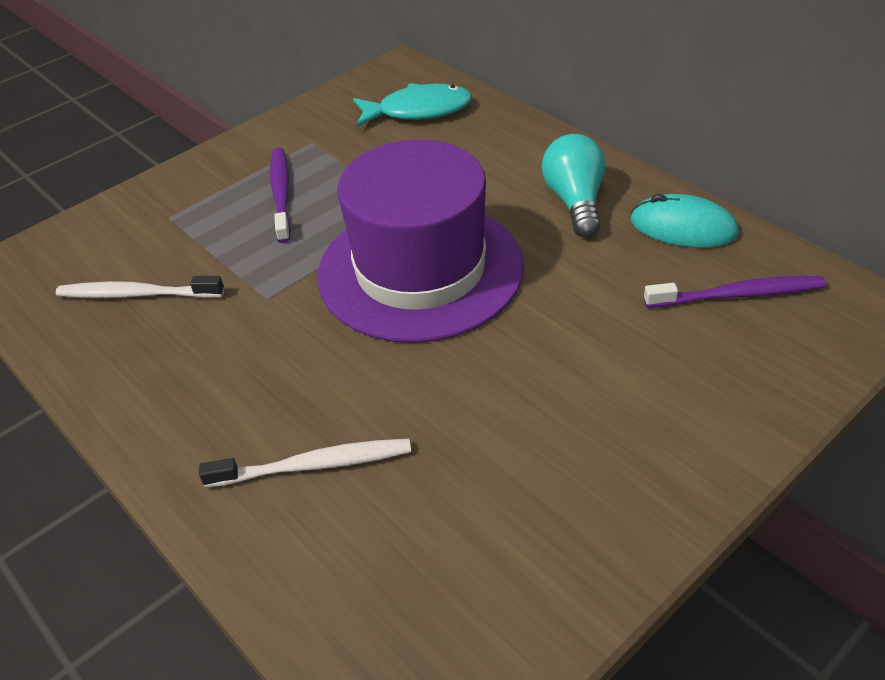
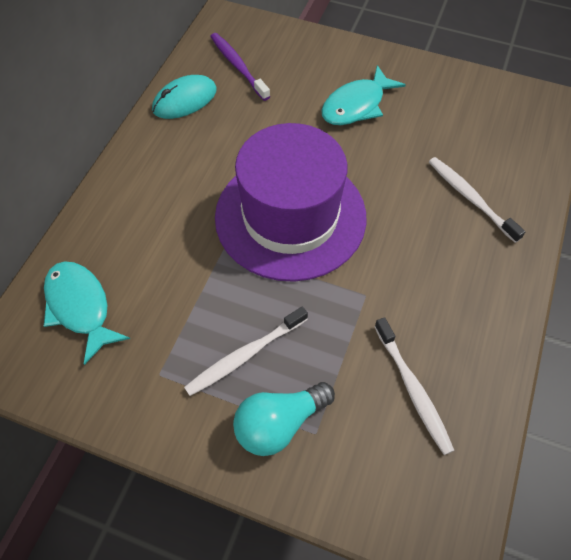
camera: 120 degrees left, 15 degrees up
(281, 194) = (245, 355): purple toothbrush -> white toothbrush
(575, 201) = (178, 158): turquoise light bulb -> turquoise light bulb (279, 424)
(582, 405) = (356, 105): none -> turquoise fish
(683, 227) = (185, 100): turquoise mouse -> turquoise mouse turned 60 degrees clockwise

